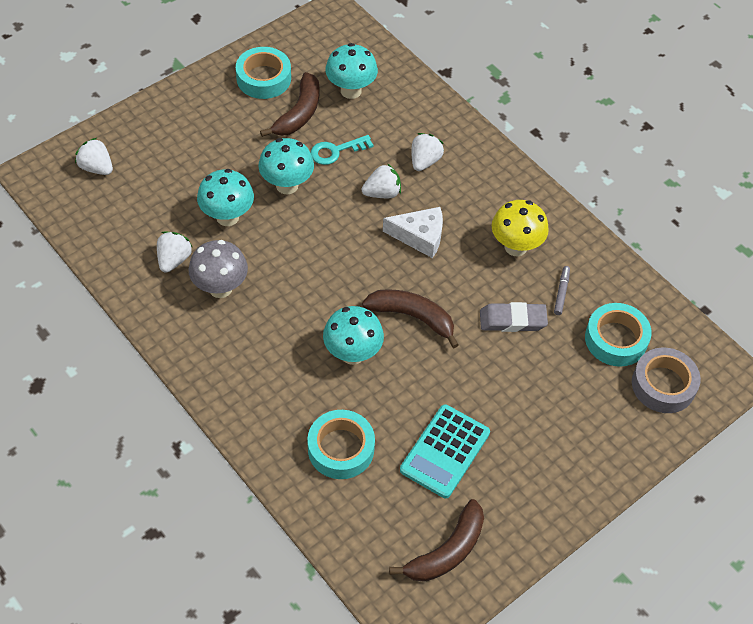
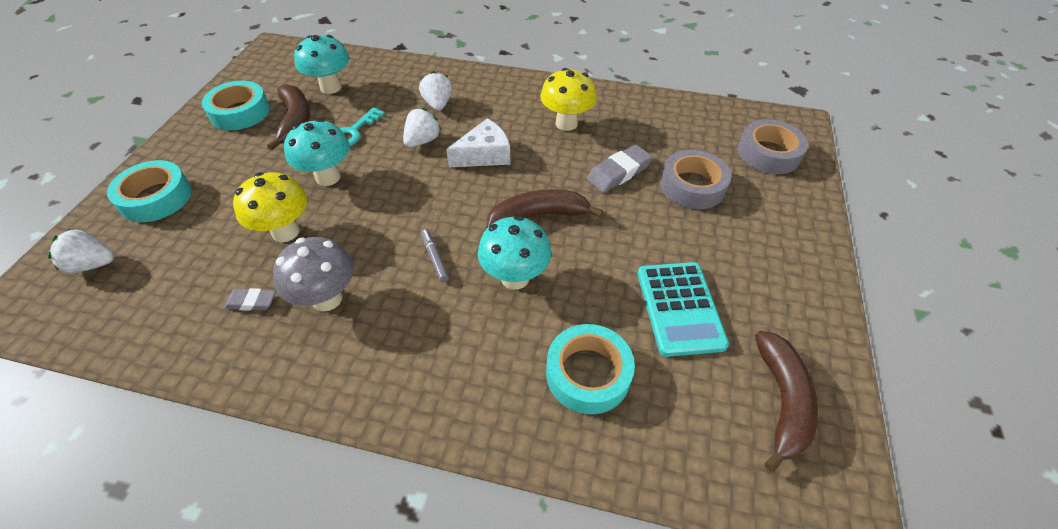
camera: 35 degrees left, 5 degrees down
(174, 260) = (251, 302): white strawberry -> grey eraser
(227, 217) = (285, 232): turquoise mushroom -> yellow mushroom
(560, 370) = (692, 186): none -> grey tape
(561, 292) = (632, 135): grey marker -> grey marker (434, 257)
(616, 339) = (703, 143): turquoise tape -> turquoise tape (156, 198)

